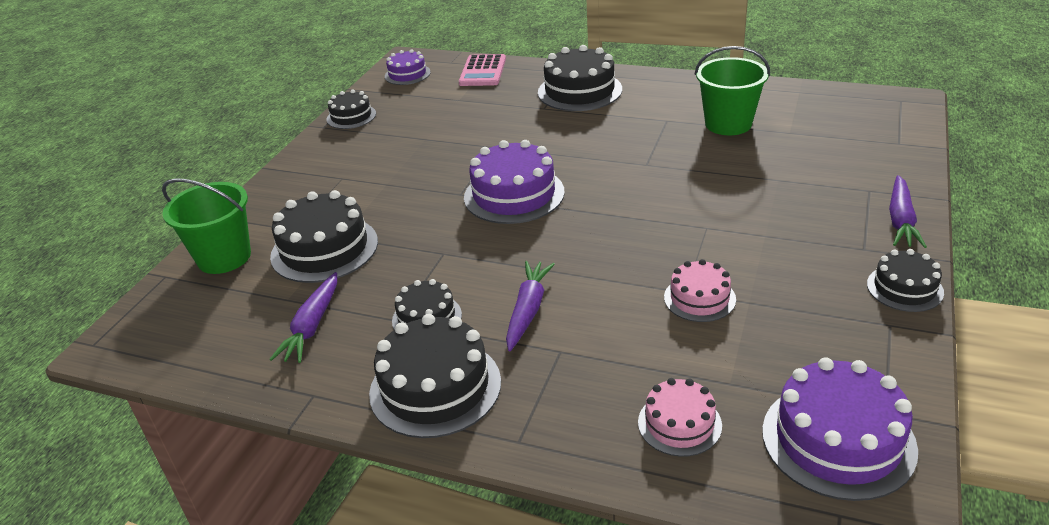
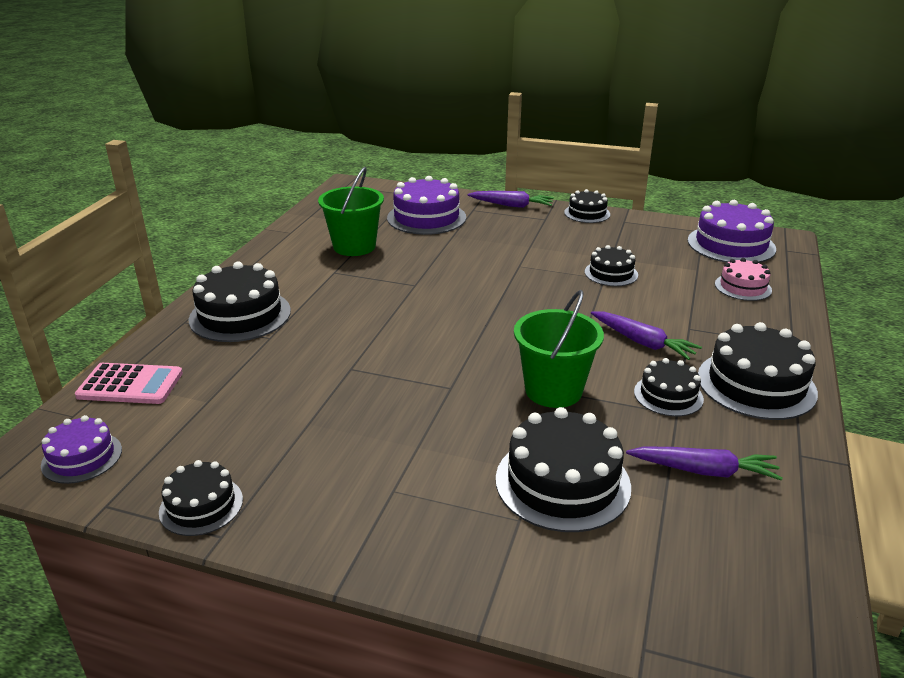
camera: 95 degrees left, 5 degrees down
(224, 257) = (589, 583): green bucket -> green bucket (553, 390)
(514, 194) = (457, 353): purple cake -> purple cake (426, 217)
(528, 310) = (643, 342): purple carrot -> purple carrot turned 150 degrees counterclockwise
(699, 298) = (611, 273): pink cake -> black cake

